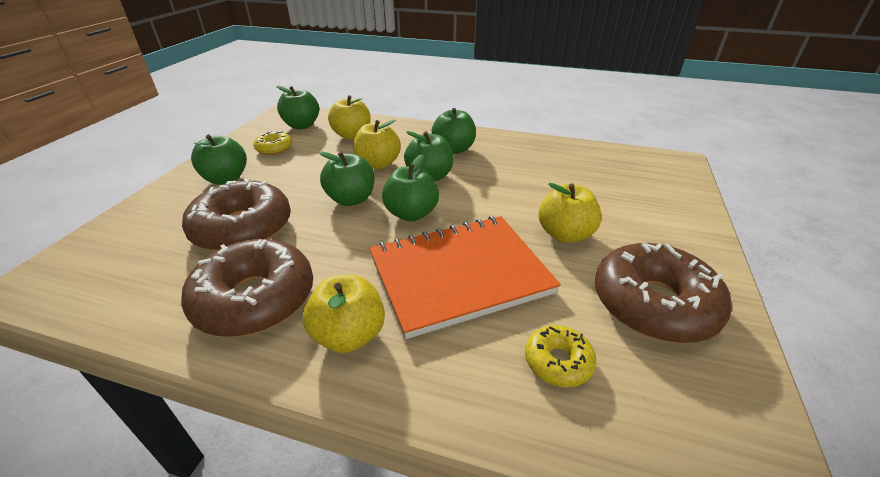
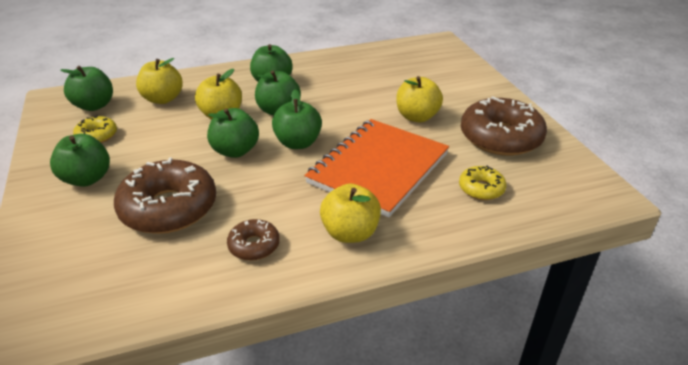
camera: 35 degrees left, 0 degrees up
(255, 299) = (254, 245): brown donut -> brown donut, size x0.50

